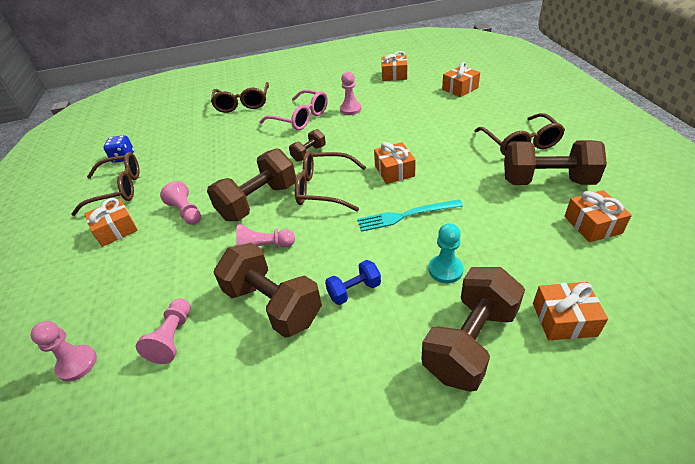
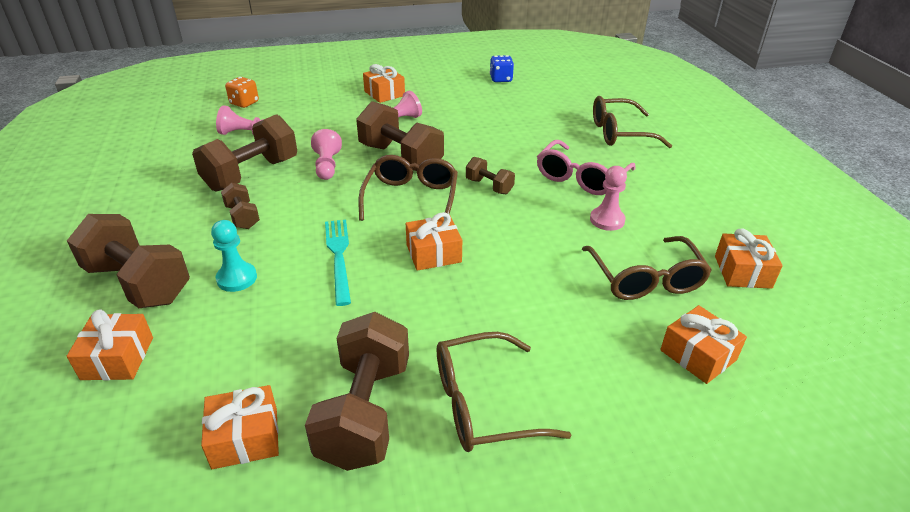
camera: 85 degrees right, 5 degrees down
(77, 364) = (244, 103): pink pawn -> orange dice
(118, 189) = (445, 85): brown glasses -> brown glasses (645, 279)
(354, 290) = (243, 217): blue dumbbell -> brown dumbbell

